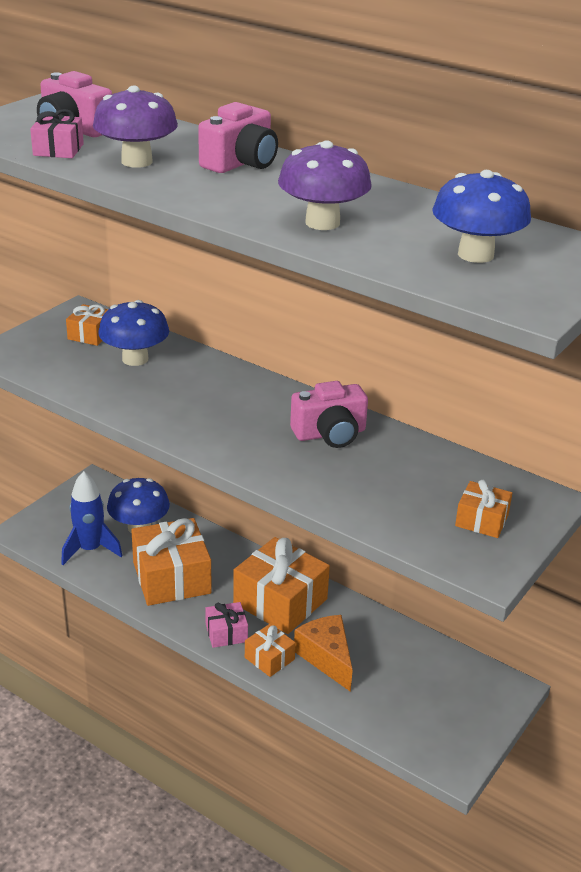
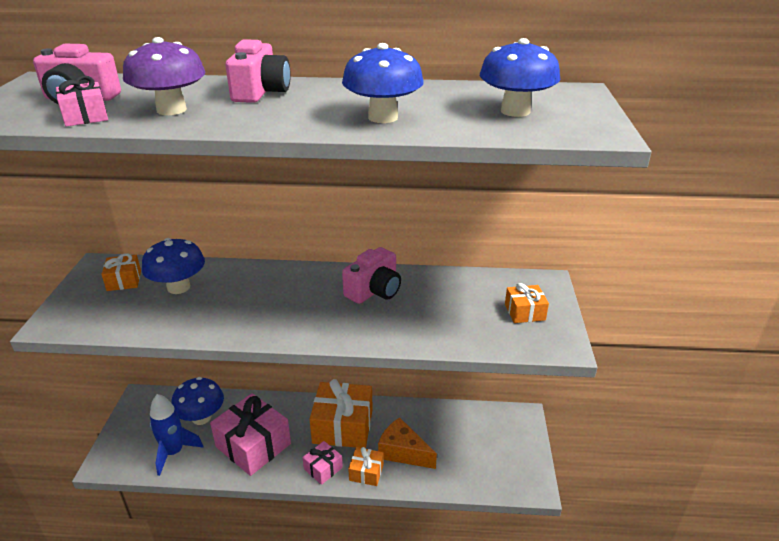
camera: 30 degrees left, 0 degrees up
(171, 578) = (253, 445): orange gift -> pink gift
(322, 223) = (383, 117): purple mushroom -> blue mushroom

